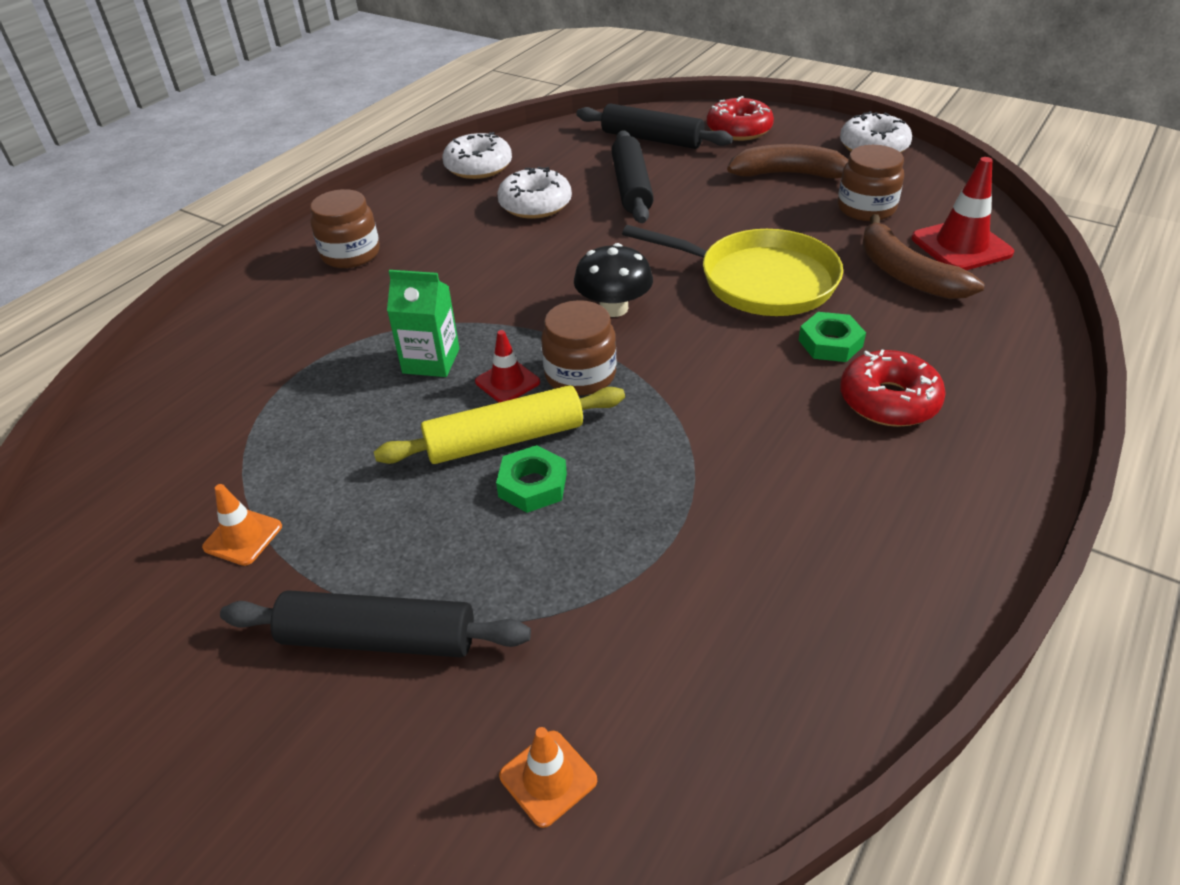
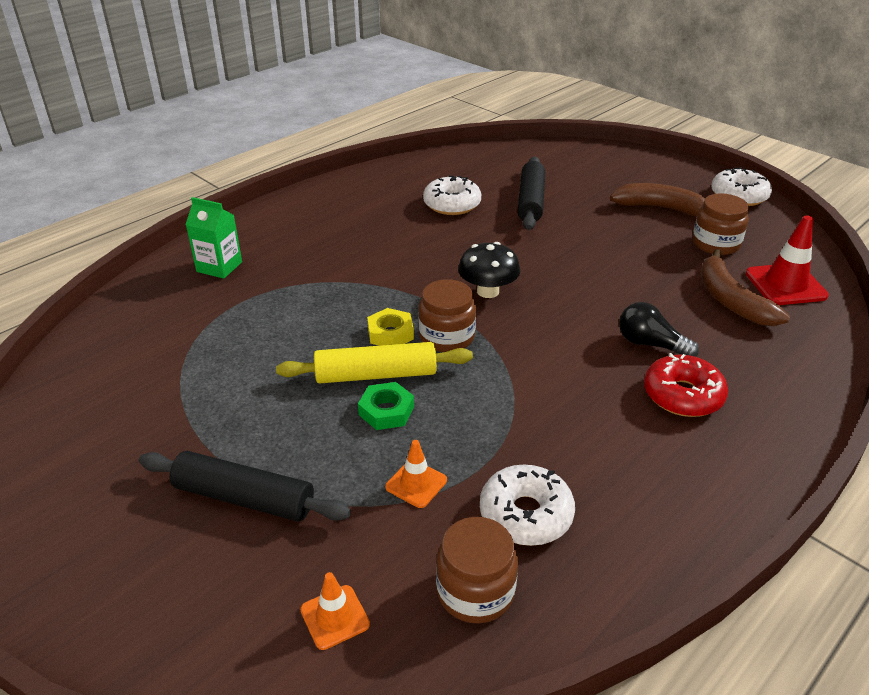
camera: 10 degrees right, 5 degrees down
(243, 537) = (170, 411): orange traffic cone -> orange traffic cone (416, 483)
(350, 254) = (303, 222): brown jar -> brown jar (475, 591)
(431, 361) = (339, 309): green carton -> green carton (219, 267)
(478, 167) = (417, 170): white donut -> white donut (525, 514)
(507, 382) = (390, 333): red traffic cone -> yellow nut
(652, 139) = (559, 166): black rolling pin -> none
(739, 130) = (631, 168): red donut -> none
(759, 281) = (609, 287): yellow pan -> none
(830, 343) = (650, 344): green nut -> black light bulb

